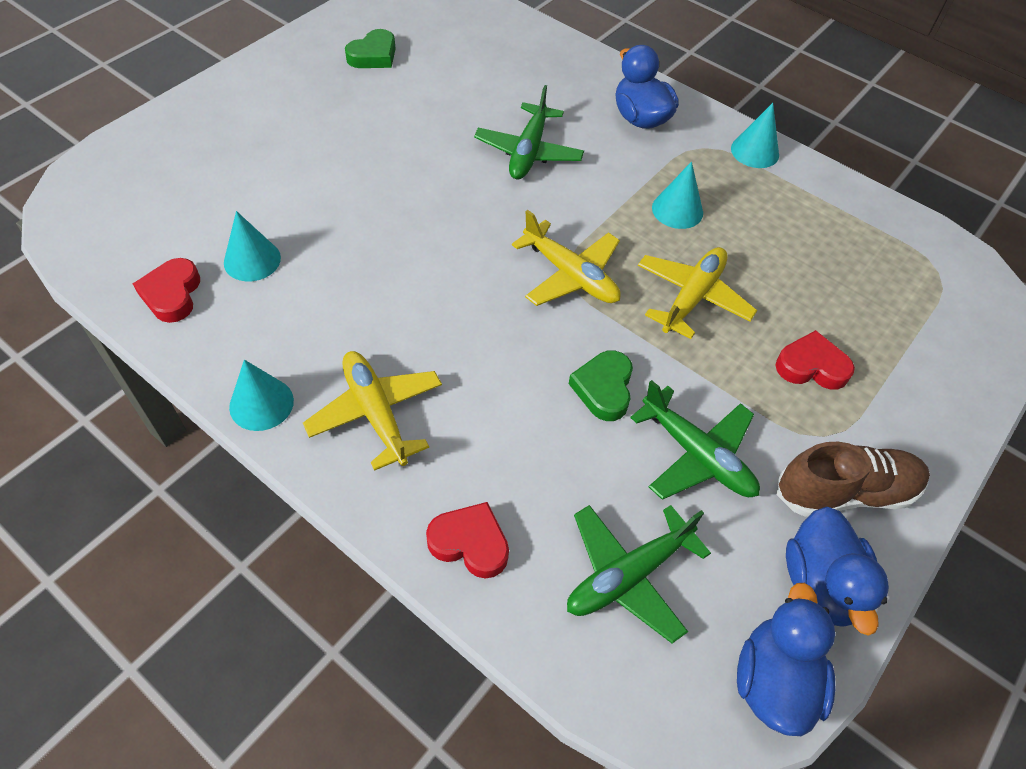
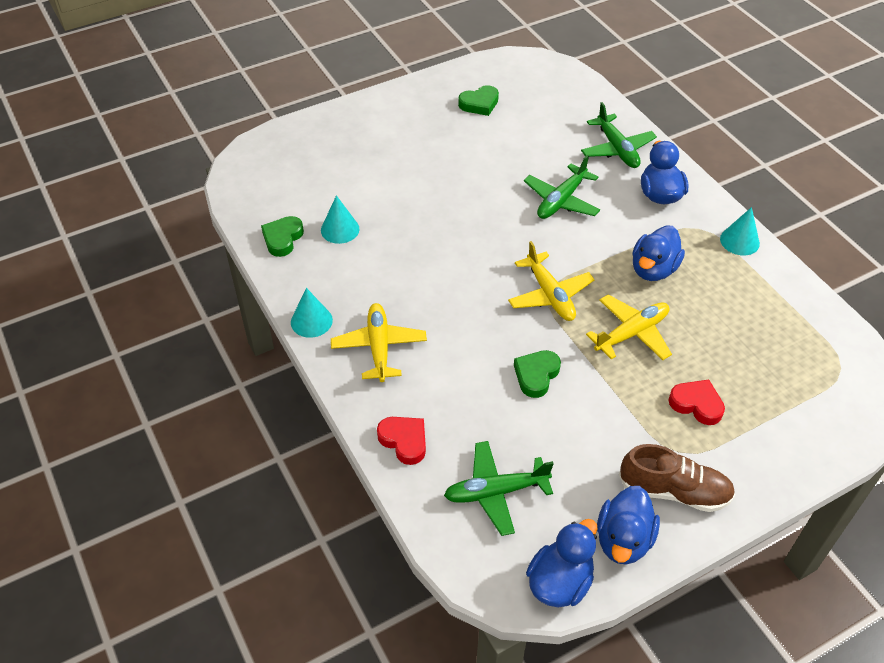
camera: 25 degrees right, 5 degrees down
(172, 294) = (282, 238): red heart -> green heart
(677, 210) = (653, 269): turquoise cone -> blue duck
(697, 455) = (580, 436): green plane -> green plane (617, 149)

